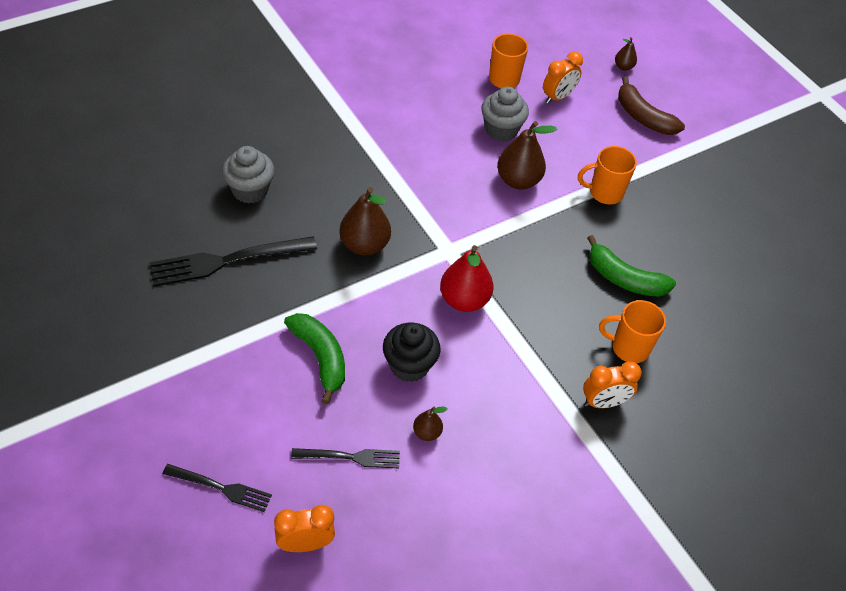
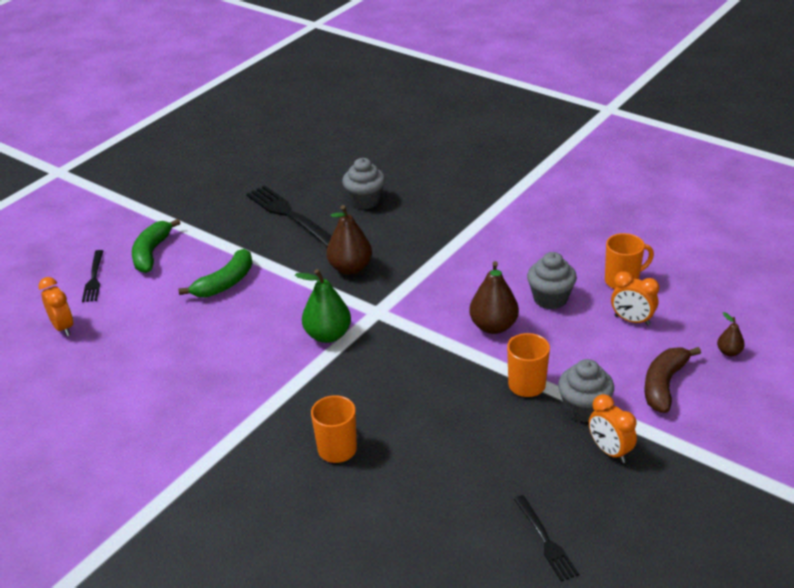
camera: 75 degrees right, 15 degrees down
(351, 457) = (143, 325): black fork -> black fork (546, 541)
(409, 365) = (242, 327): black cupcake -> none
(427, 432) = (182, 354): brown pear -> none
(464, 300) = (328, 335): red pear -> green pear
(603, 402) = (264, 447): orange clock -> orange clock (609, 451)
(624, 279) = (421, 425): green banana -> green banana (151, 253)
(650, 172) = (584, 409): none -> grey cupcake

